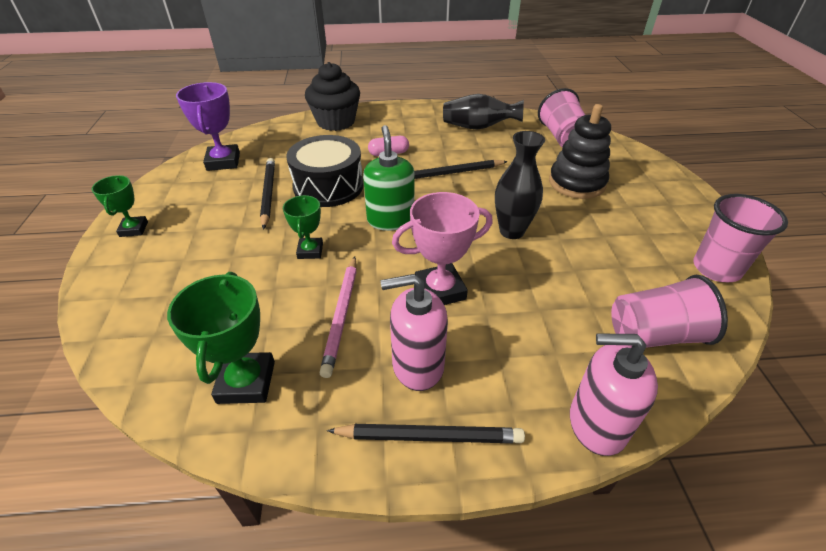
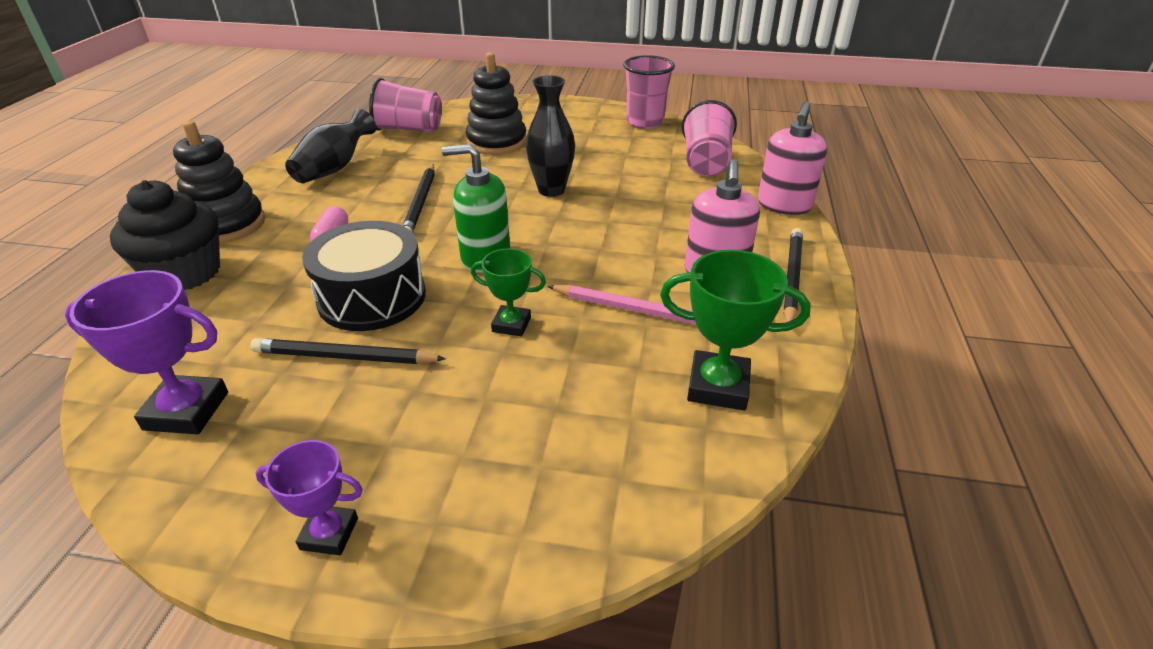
camera: 75 degrees left, 5 degrees down
(134, 229) = (329, 533): green trophy -> purple trophy
(388, 116) = (227, 225): none -> black stacking toy
(440, 290) = (621, 244): pink trophy -> none

